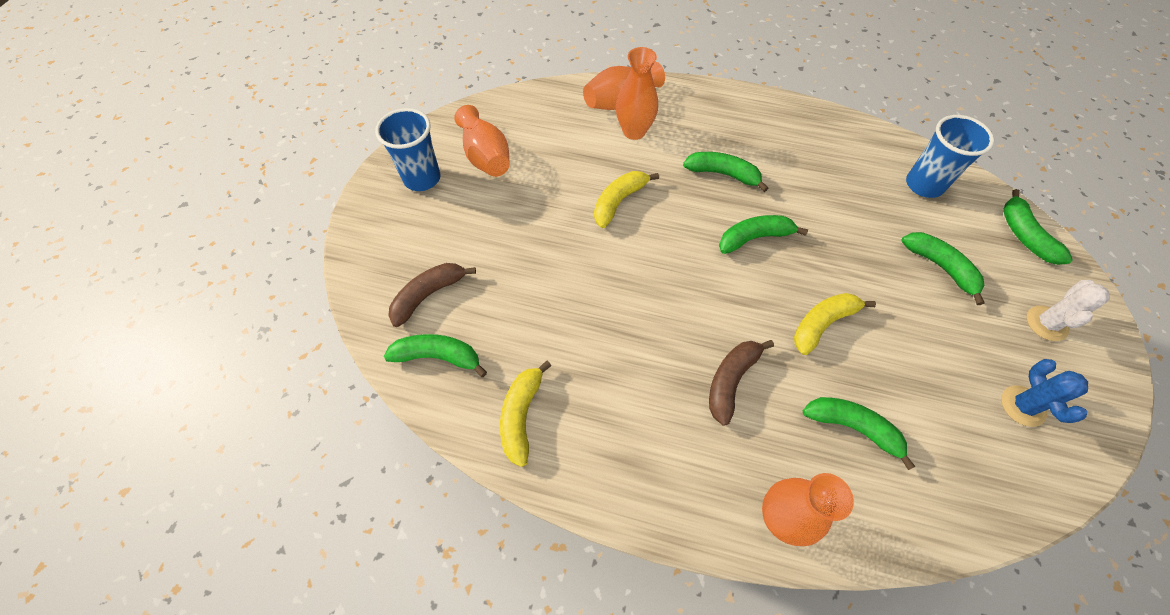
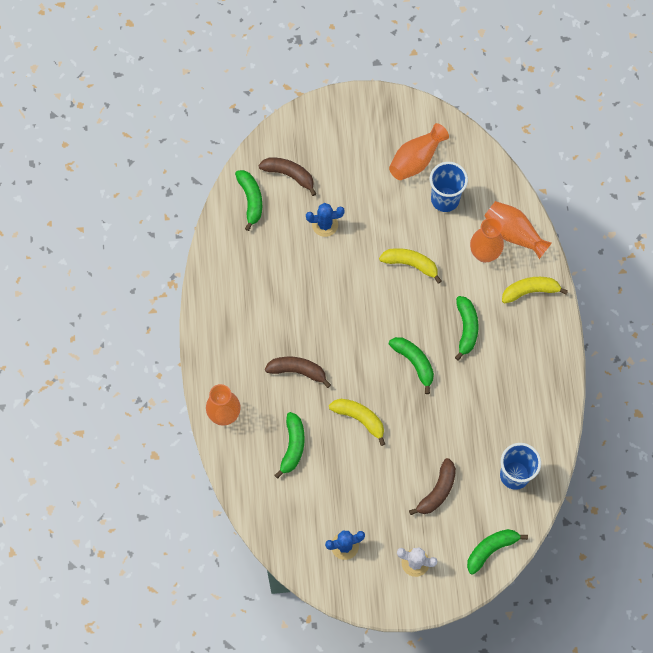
camera: 70 degrees right, 10 degrees up
(422, 178) = (378, 127): blue cup -> blue cup (445, 199)
(521, 416) = (232, 261): yellow banana -> yellow banana (530, 291)
(522, 276) = (325, 224): none -> blue cactus
(940, 267) = (437, 491): green banana -> brown banana

